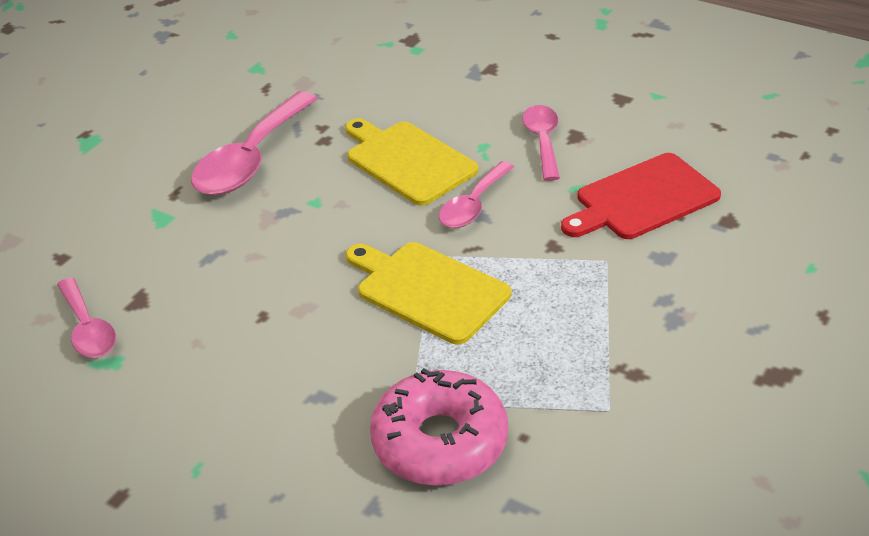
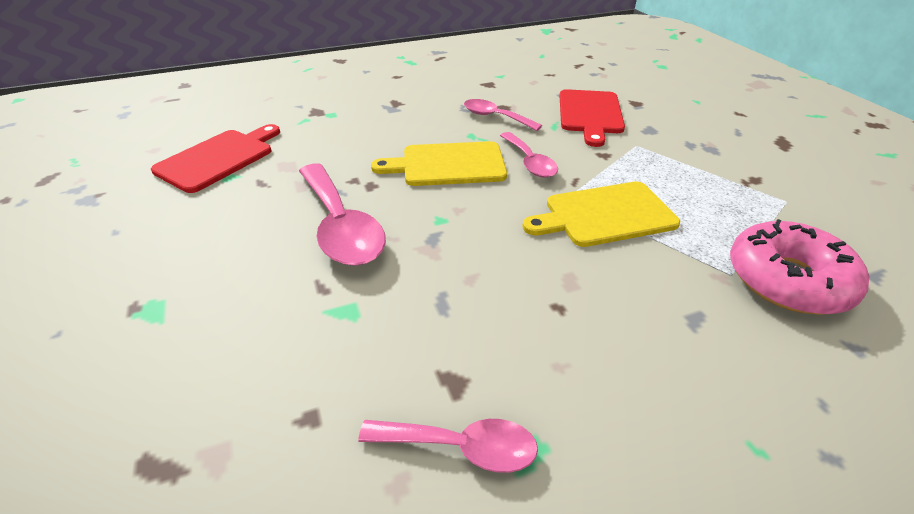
camera: 55 degrees left, 0 degrees up
(274, 47) = (219, 158): none -> red cutting board

